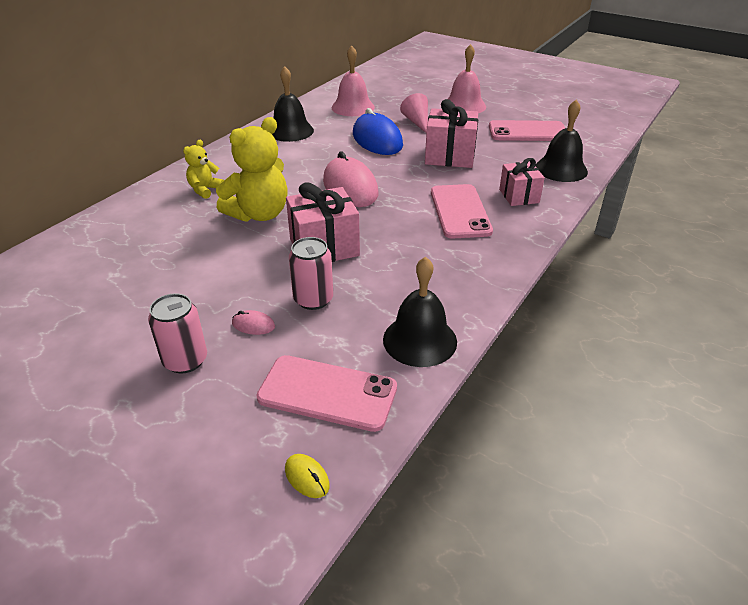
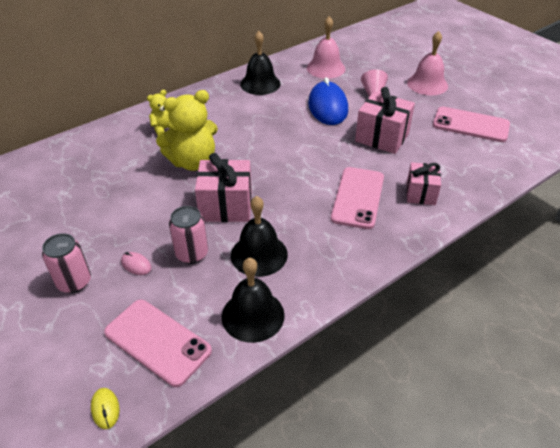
camera: 20 degrees right, 5 degrees up
(350, 187) = (278, 152): pink mouse -> none
(561, 169) = (478, 173): black bell -> black bell (259, 254)

